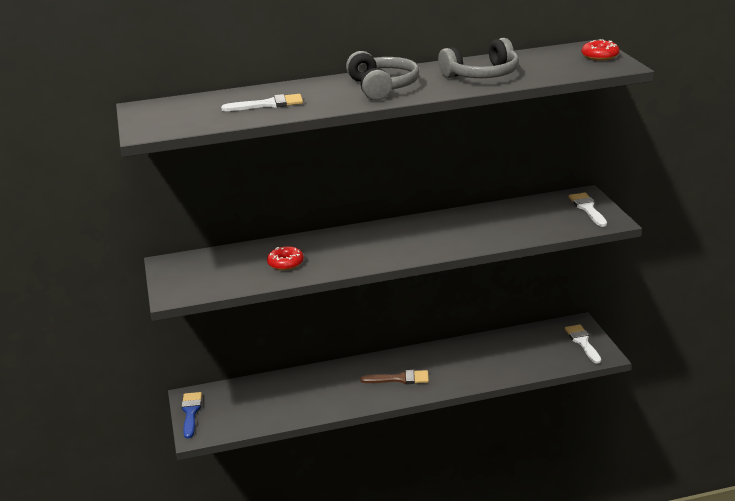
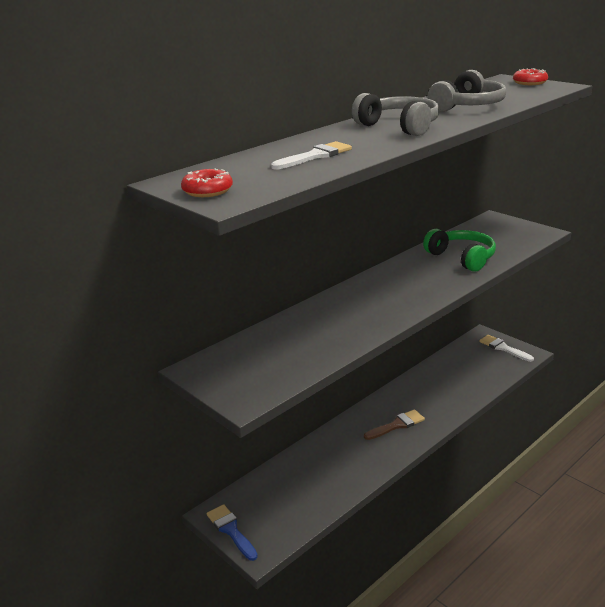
camera: 30 degrees left, 0 degrees up
(285, 263) = (323, 335): red donut -> red donut (207, 191)
(492, 227) = (462, 258): none -> green headphones
(587, 208) = (512, 227): white brush -> none

